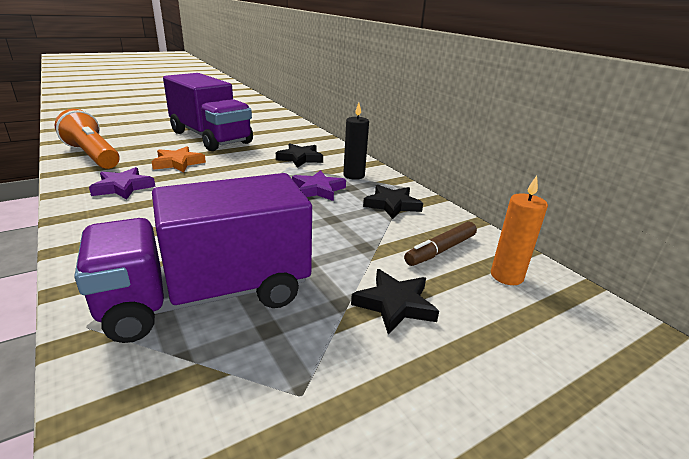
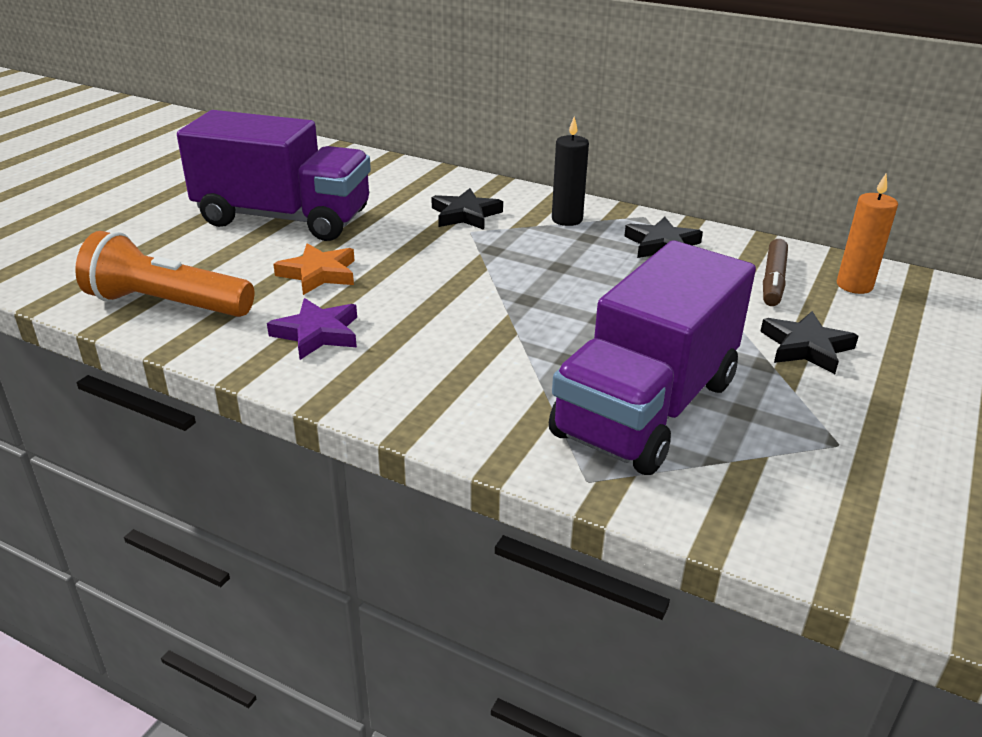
camera: 30 degrees left, 5 degrees up
(318, 189) = (557, 252): purple star -> none

